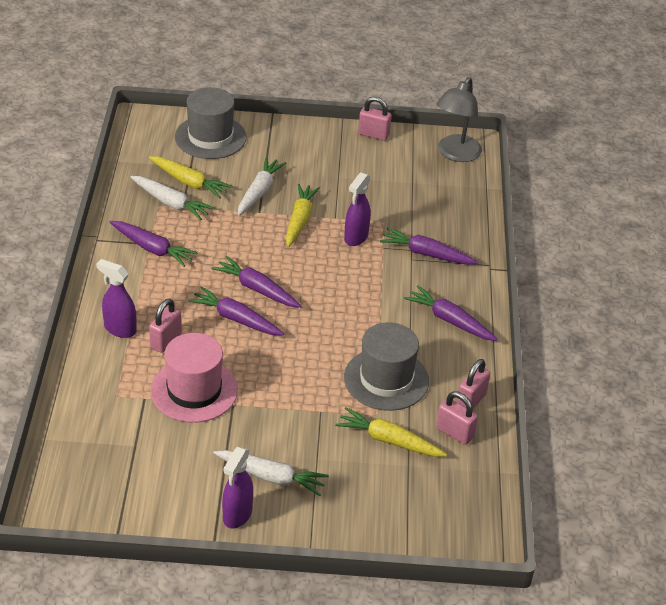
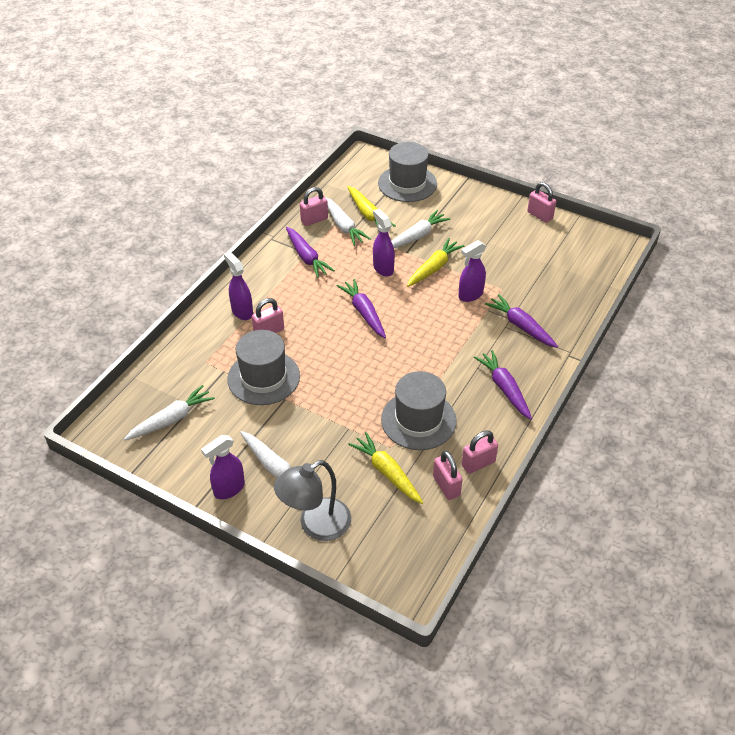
camera: 30 degrees right, 5 degrees up
(122, 468) = (171, 419): none -> white carrot
(132, 205) = (314, 220): none -> pink padlock
(194, 390) = (263, 377): pink hat -> grey hat
(235, 319) = (332, 331): purple carrot -> none
(245, 236) = (383, 268): none -> purple spray bottle
(455, 154) = (600, 250): grey lamp -> grey lamp (316, 525)

